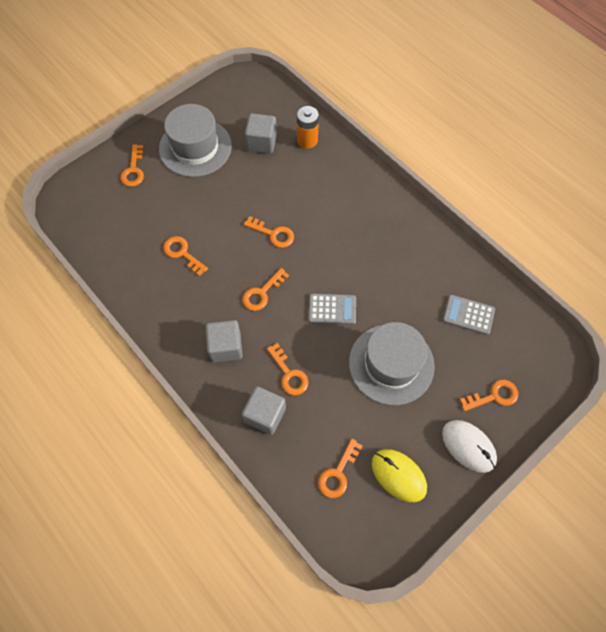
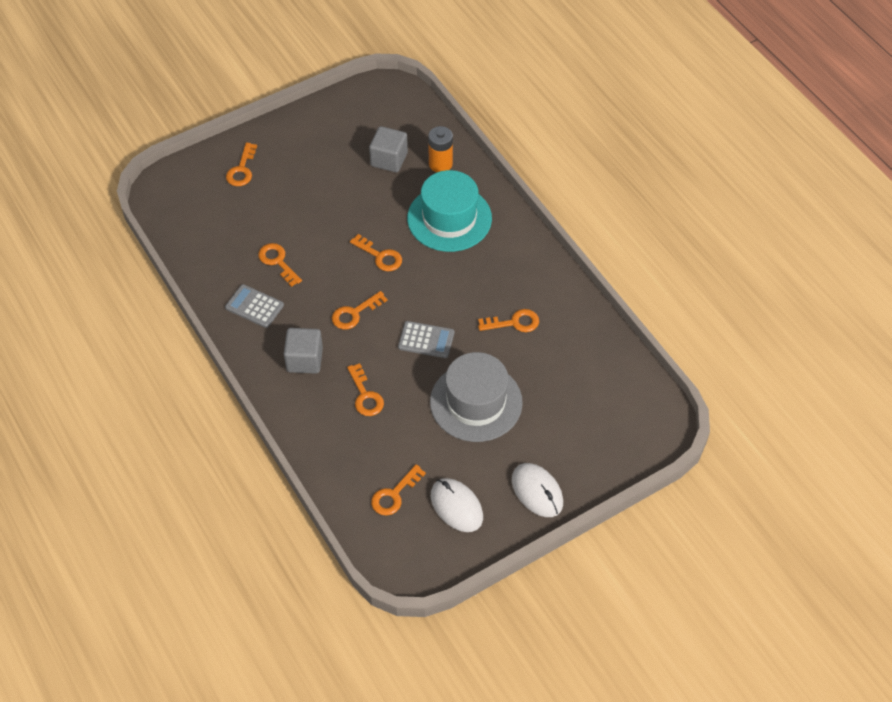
camera: 10 degrees right, 10 degrees down
(195, 147) = (314, 155): grey hat -> none
(265, 415) = (331, 430): grey cube -> none
(326, 189) = (449, 218): none -> turquoise hat
(398, 475) = (456, 506): yellow mouse -> white mouse
(468, 315) = (572, 367): grey calculator -> grey calculator (254, 306)
(494, 396) = (578, 449): orange key -> orange key (514, 323)

